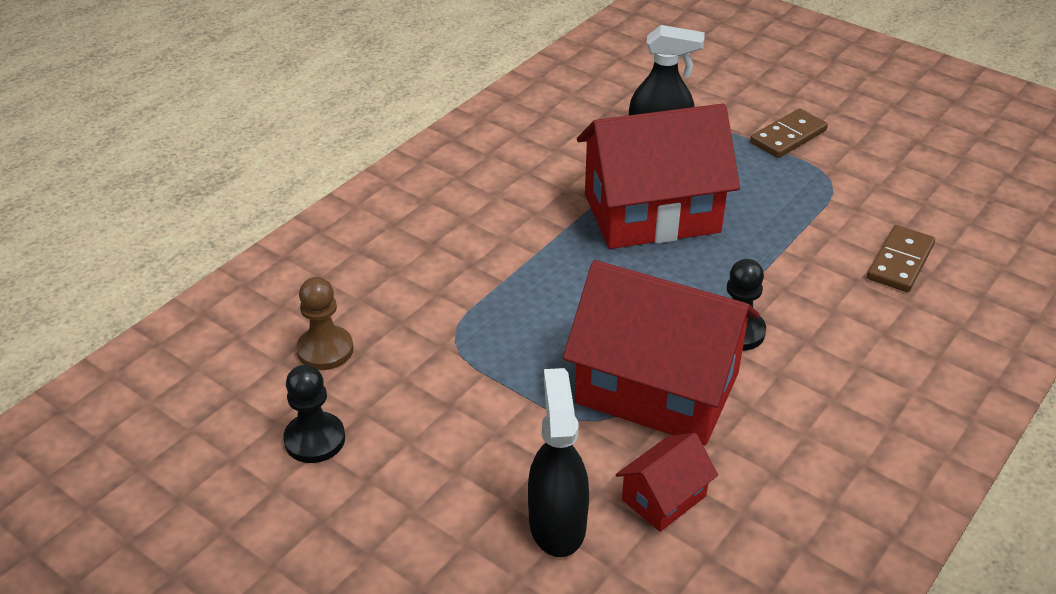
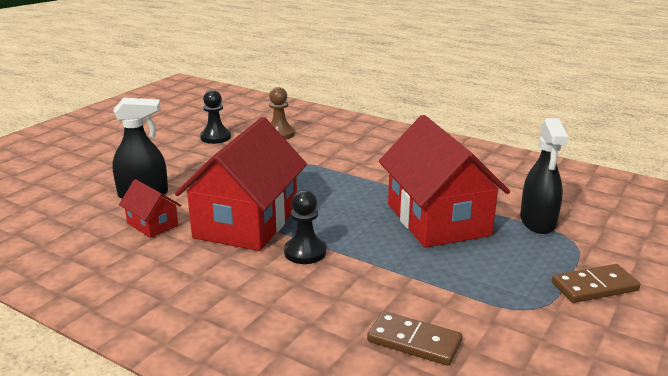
camera: 85 degrees right, 15 degrees down
(788, 137) = (594, 287): brown domino -> brown domino turned 60 degrees counterclockwise

